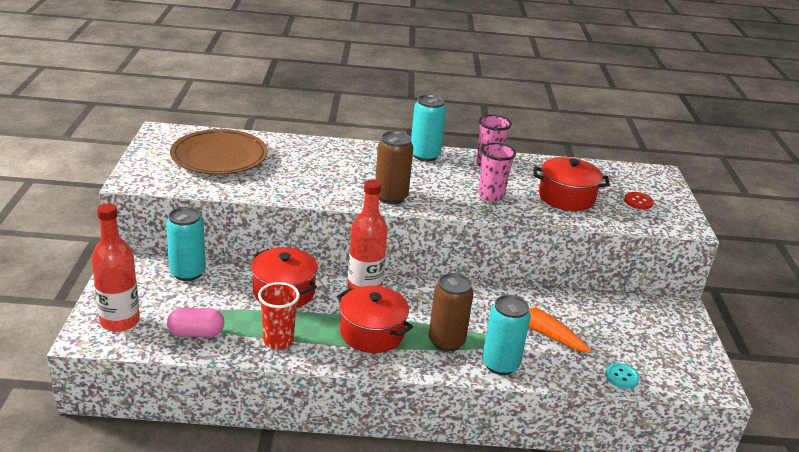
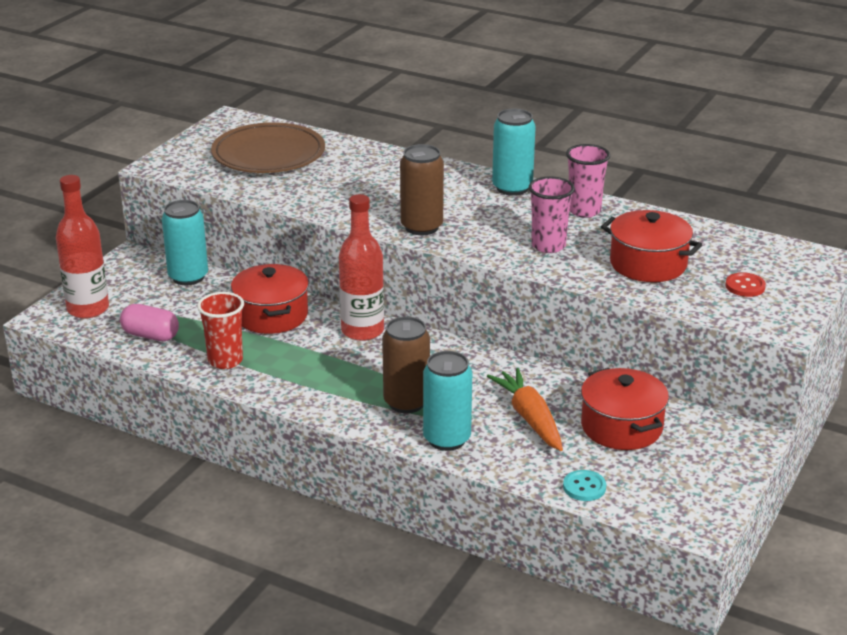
camera: 30 degrees right, 0 degrees up
(372, 333) = (330, 375): red pot -> red pot (621, 427)

